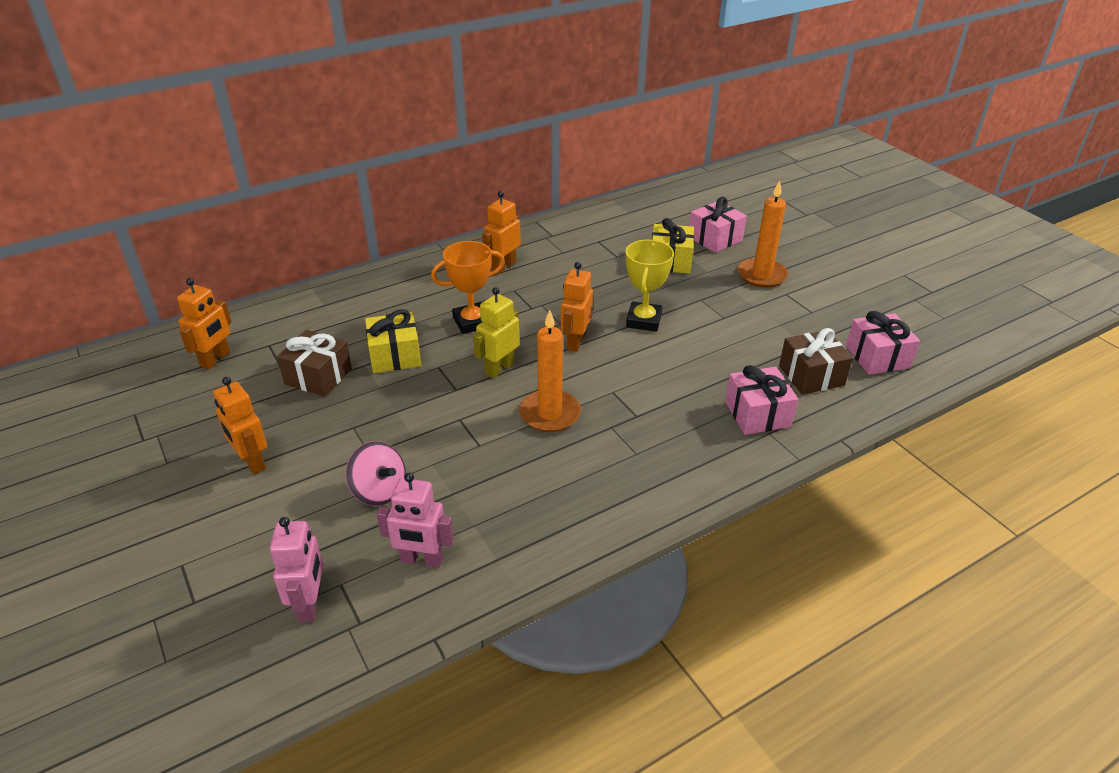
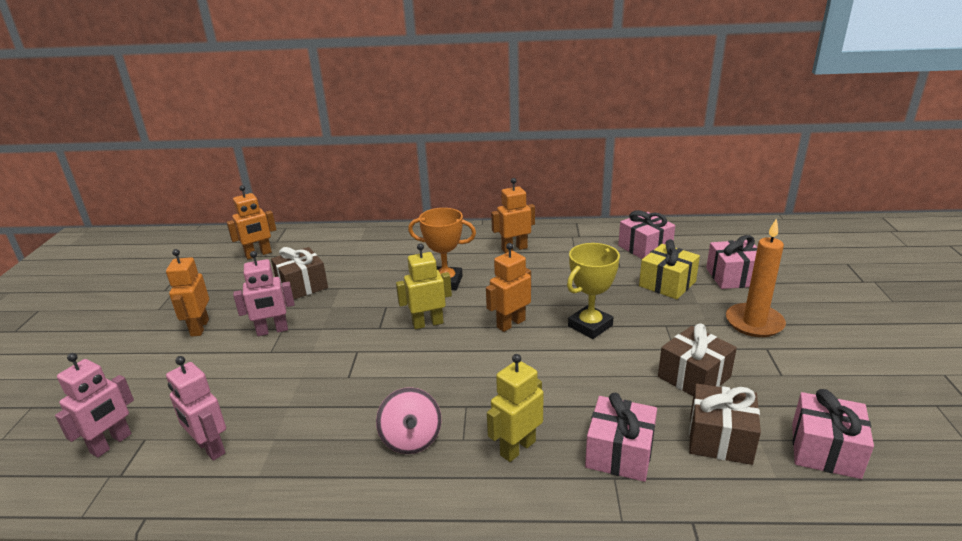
camera: 35 degrees right, 10 degrees down
(345, 433) = (272, 331): none -> pink robot
(379, 491) = (245, 381): pink spinning top -> pink spinning top (411, 439)
(395, 356) = (365, 288): yellow gift -> none
(550, 414) = (427, 374): orange candle -> none
(621, 231) = (645, 248): none -> pink gift
(684, 442) = (517, 448): none -> yellow robot
(757, 335) = (694, 377): none -> brown gift

